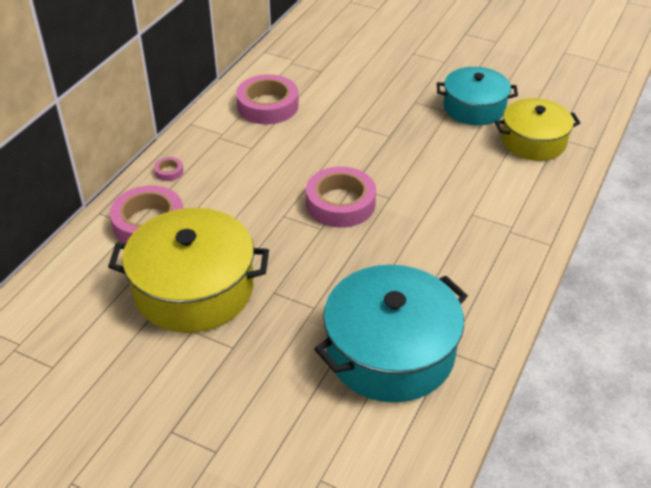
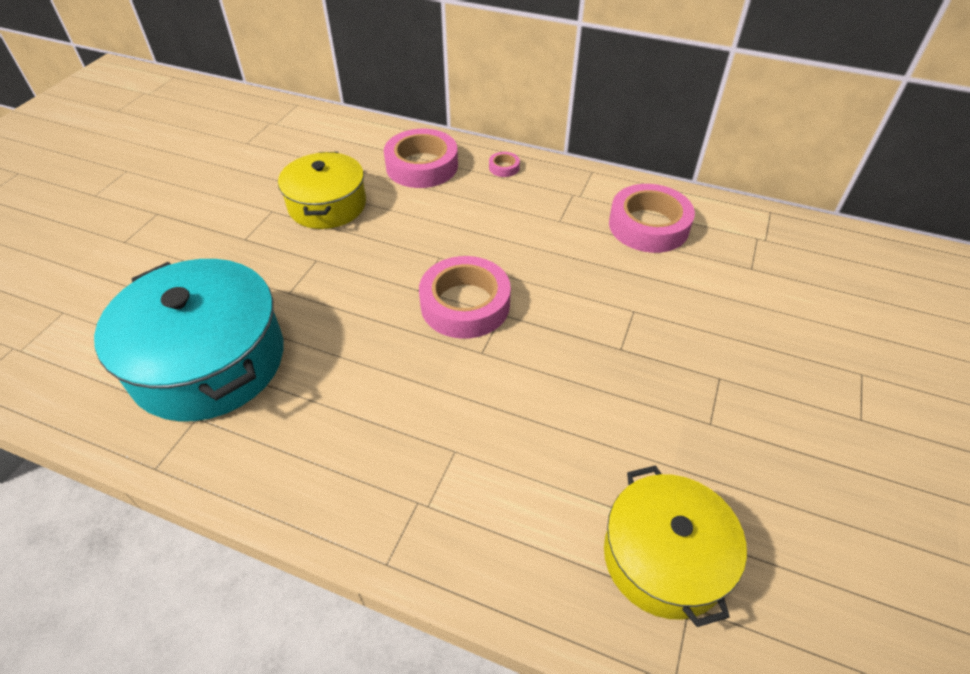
camera: 85 degrees right, 5 degrees up
(194, 289) = (327, 205): yellow pot -> yellow pot, size x0.65
(474, 108) = (735, 462): turquoise pot -> none

